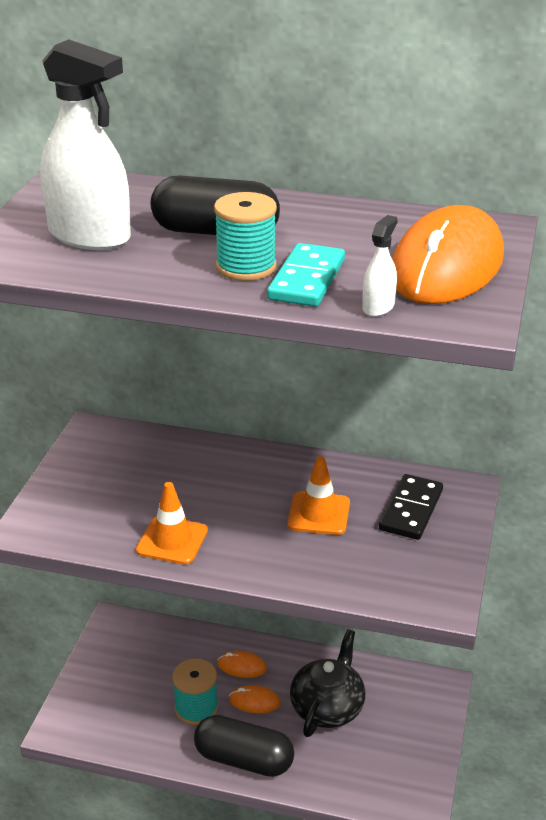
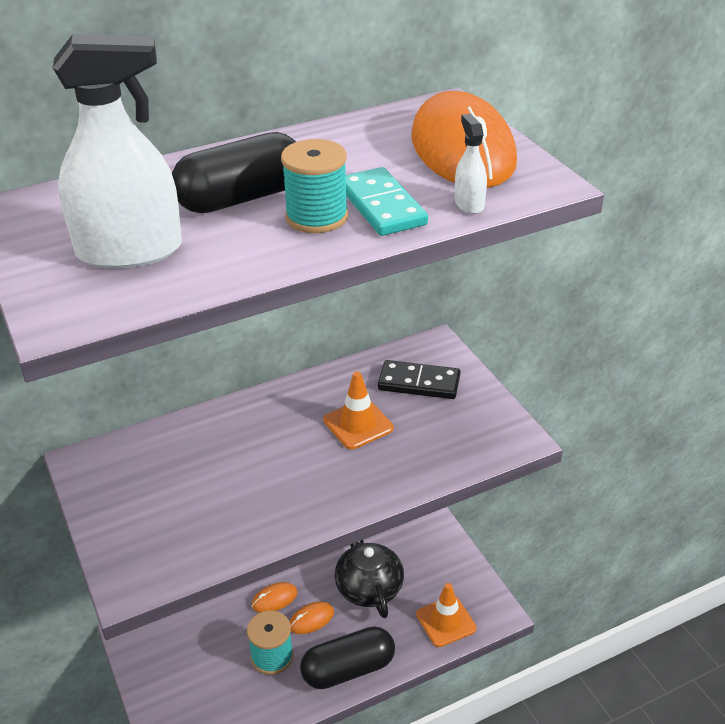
camera: 40 degrees left, 5 degrees up
(172, 540) = (271, 515): orange traffic cone -> orange traffic cone (446, 621)
(411, 510) = (419, 383): black domino -> black domino turned 60 degrees counterclockwise

